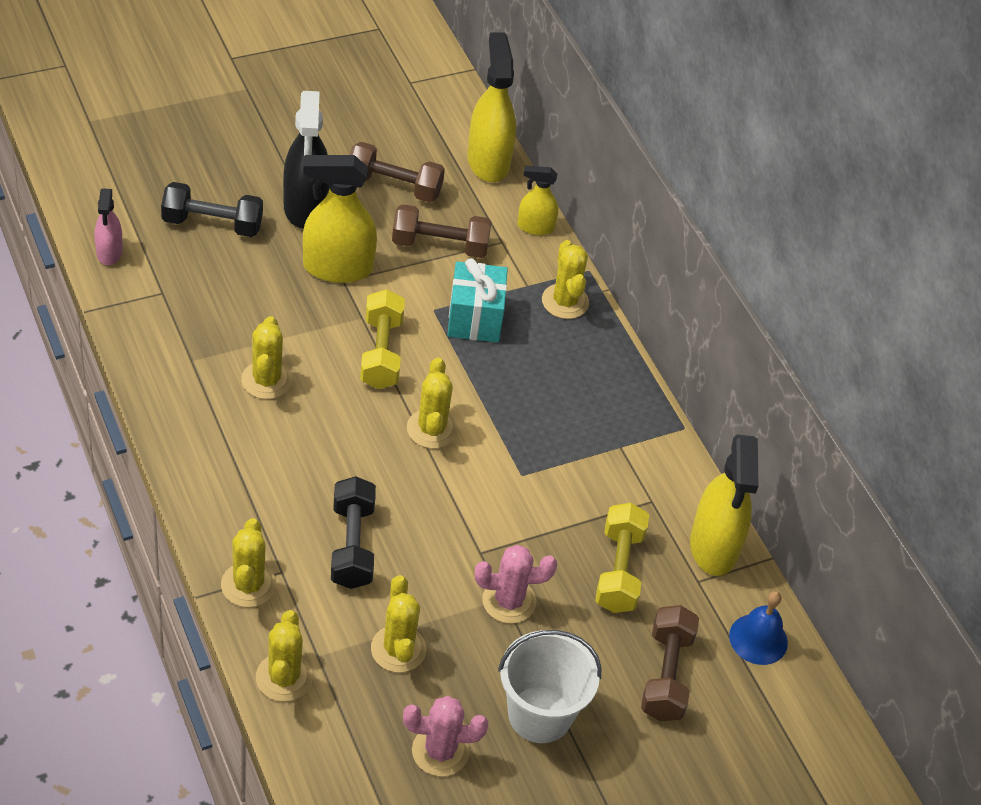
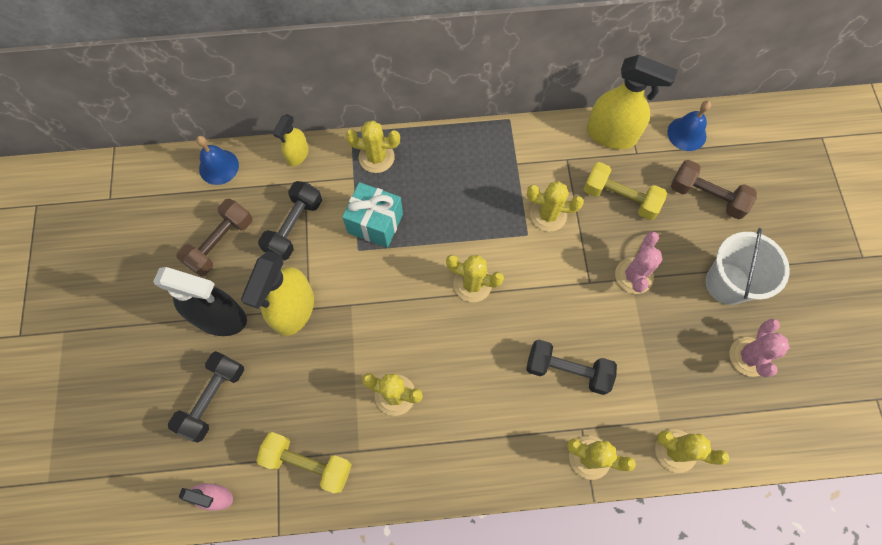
camera: 65 degrees left, 20 degrees up
(381, 353) = (390, 300): yellow dumbbell -> yellow dumbbell (308, 463)
(398, 649) = (662, 362): yellow cactus -> yellow cactus (548, 215)
(440, 245) = (294, 227): brown dumbbell -> black dumbbell
(488, 161) = (219, 167): yellow spray bottle -> blue bell

